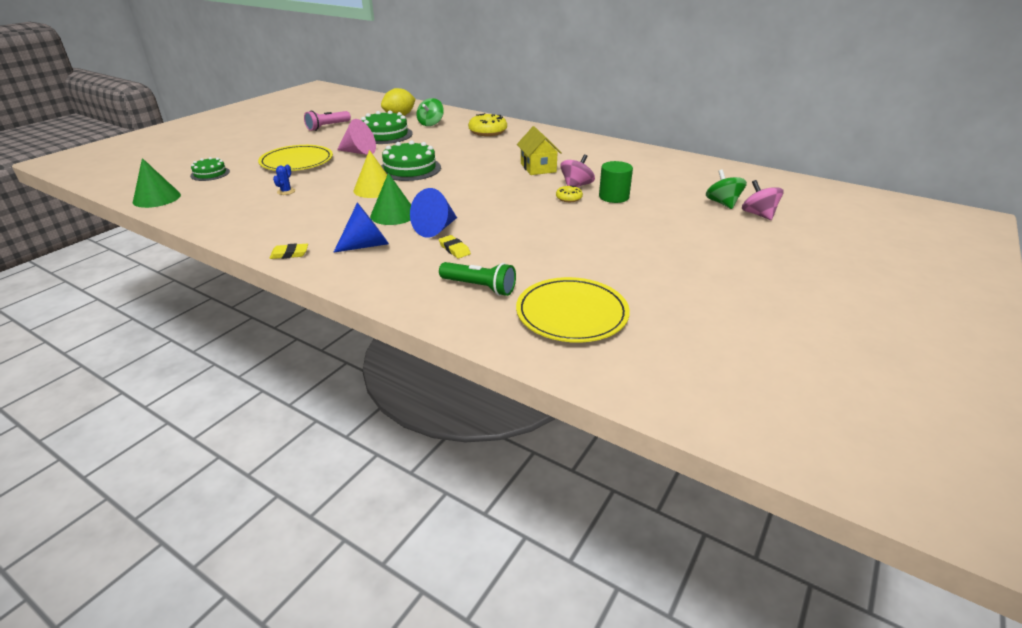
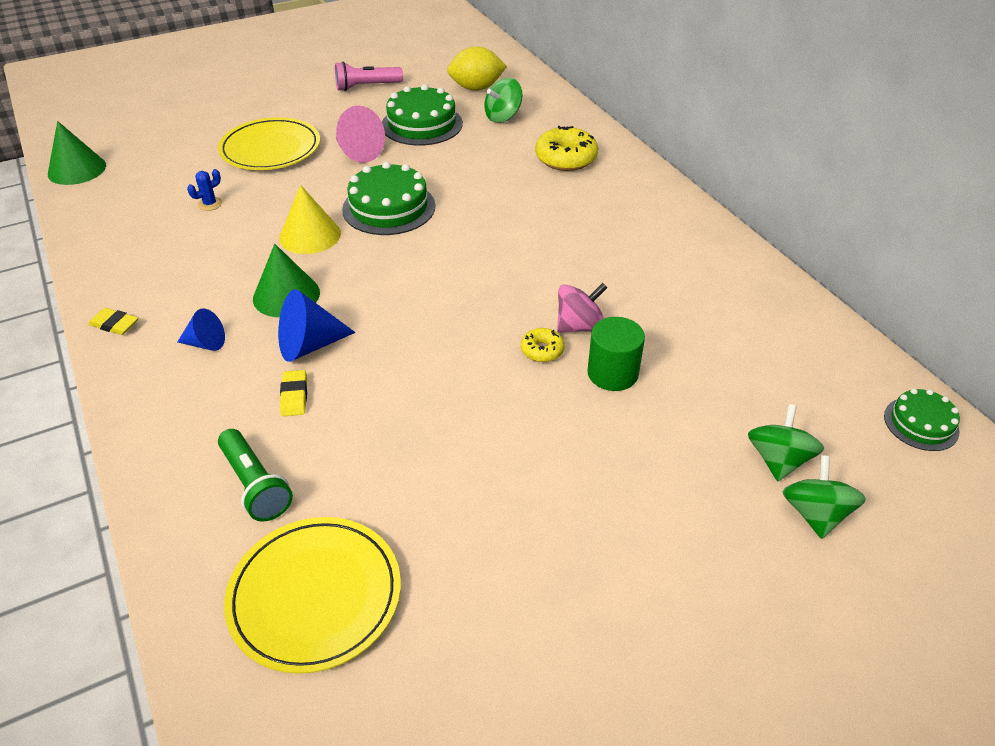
camera: 30 degrees right, 10 degrees up
(210, 173) = (162, 141): green cake -> green cake (921, 423)
(367, 245) = (206, 343): blue cone -> blue cone, size x0.62
(538, 168) = (562, 265): yellow house -> none
(758, 214) = (815, 514): pink spinning top -> green spinning top

